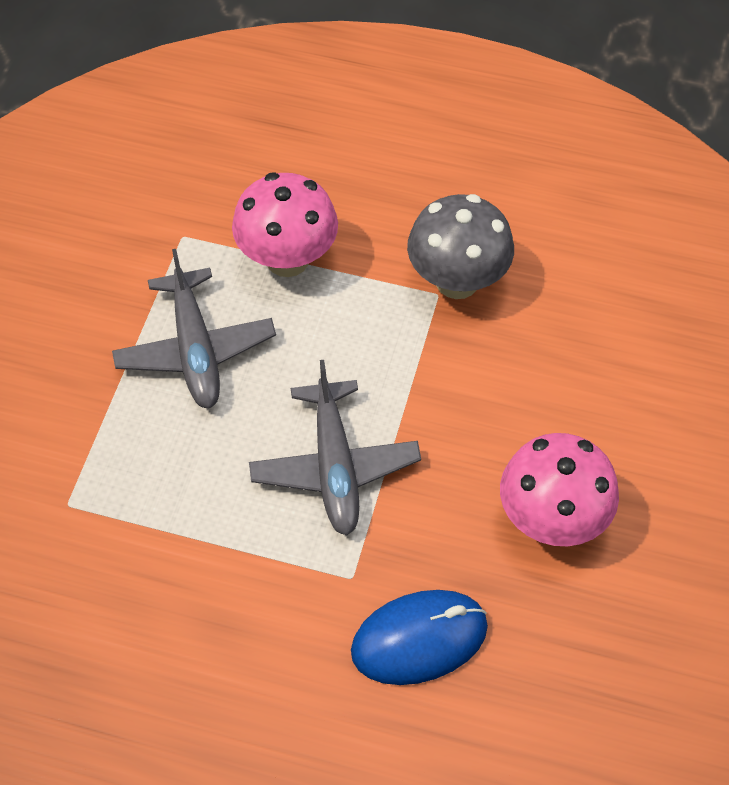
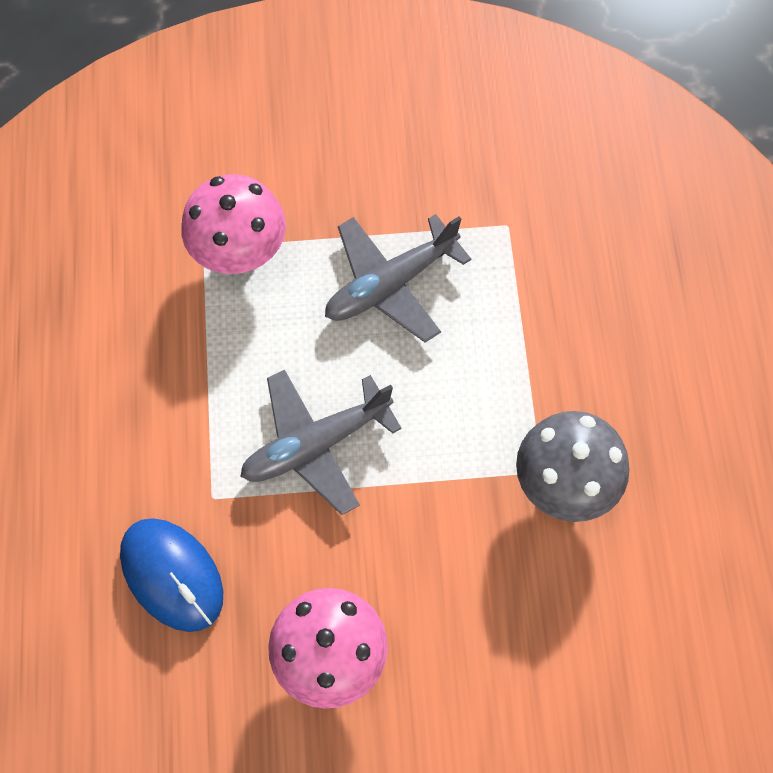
camera: 70 degrees right, 10 degrees up
(287, 259) = (521, 322): pink mushroom -> pink mushroom (239, 253)

